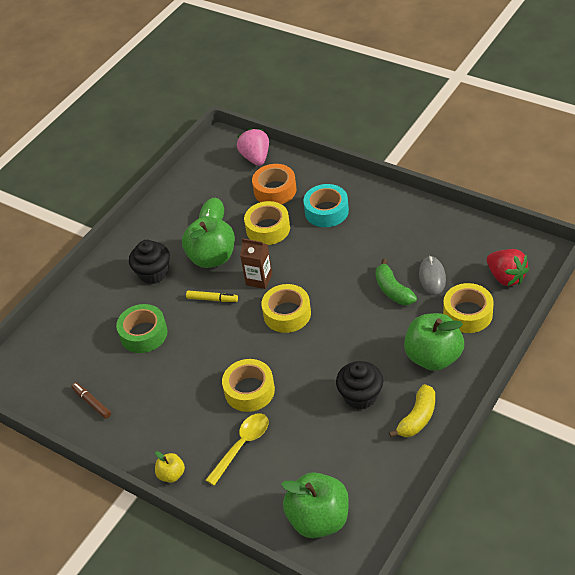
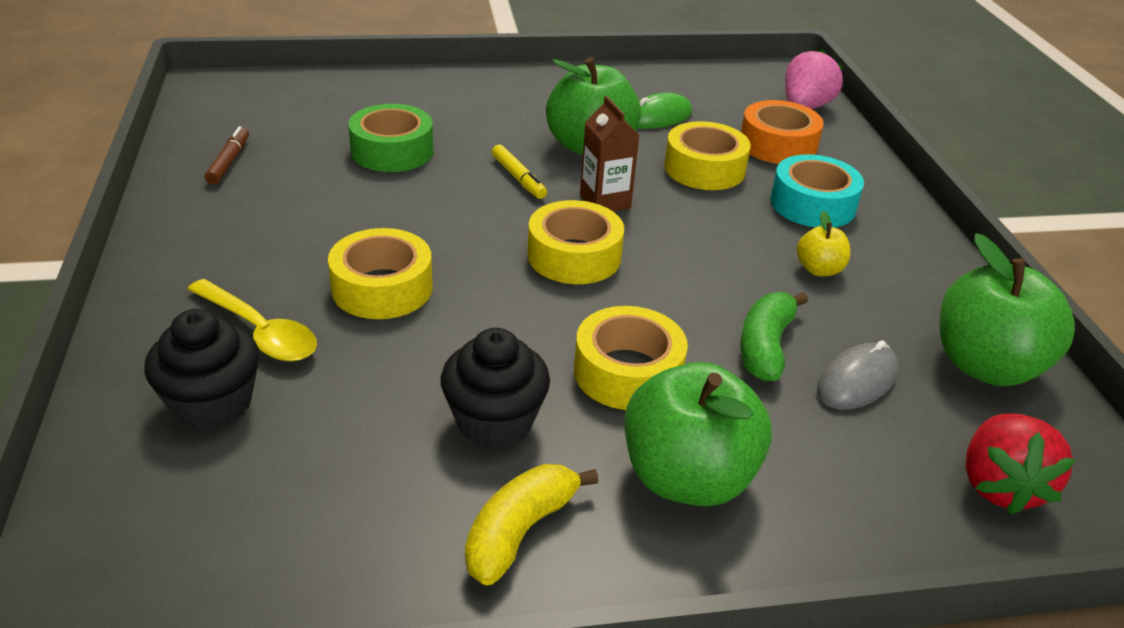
camera: 40 degrees right, 10 degrees down
(153, 273) = (505, 115): black cupcake -> black cupcake (212, 404)
(171, 474) = (144, 286): yellow apple -> yellow apple (819, 269)
(242, 446) = (259, 331): yellow spoon -> yellow spoon turned 45 degrees clockwise
(319, 519) = (153, 509): green apple -> green apple (985, 366)
(417, 418) = (519, 531): yellow banana -> yellow banana turned 135 degrees clockwise
(467, 314) = (844, 474): yellow tape -> yellow tape (627, 372)

